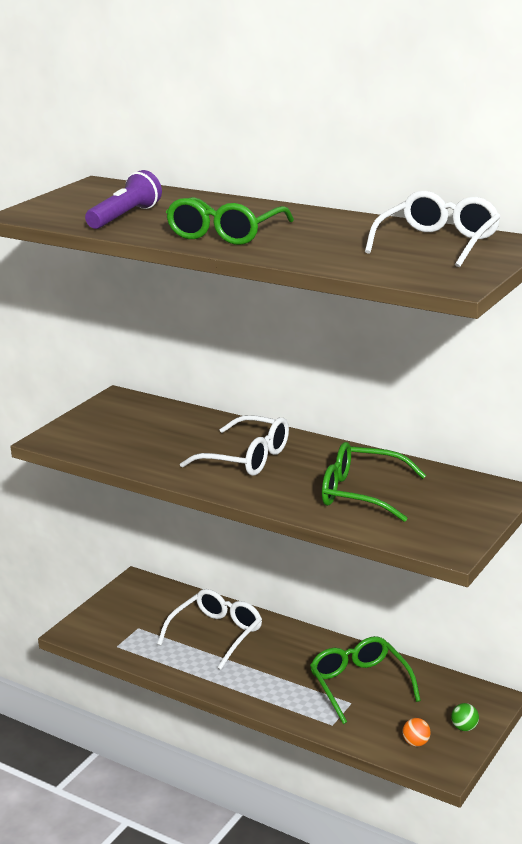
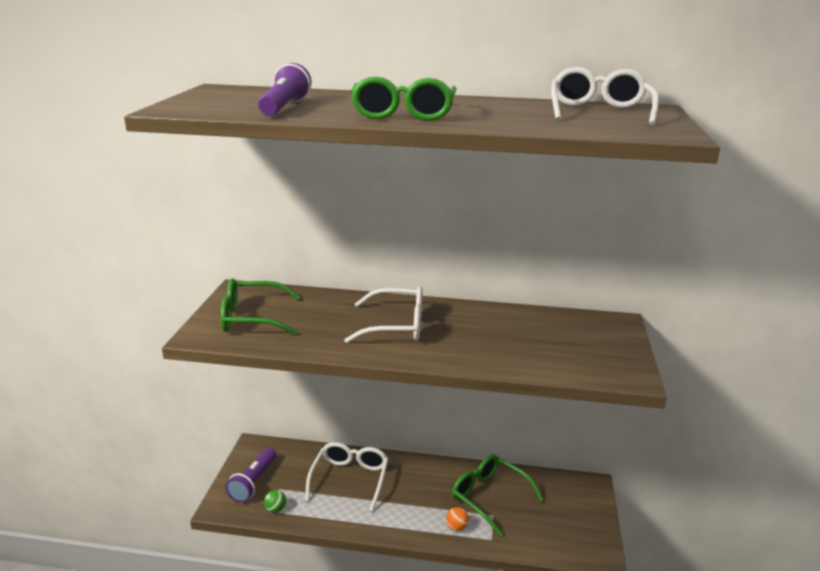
camera: 25 degrees left, 0 degrees up
(116, 616) = (253, 482): none -> purple flashlight
(361, 493) = (517, 341): green glasses -> green glasses (252, 318)
(416, 743) = (564, 538): orange ball -> orange ball (456, 527)
(464, 728) = (588, 515): green ball -> green ball (275, 509)

